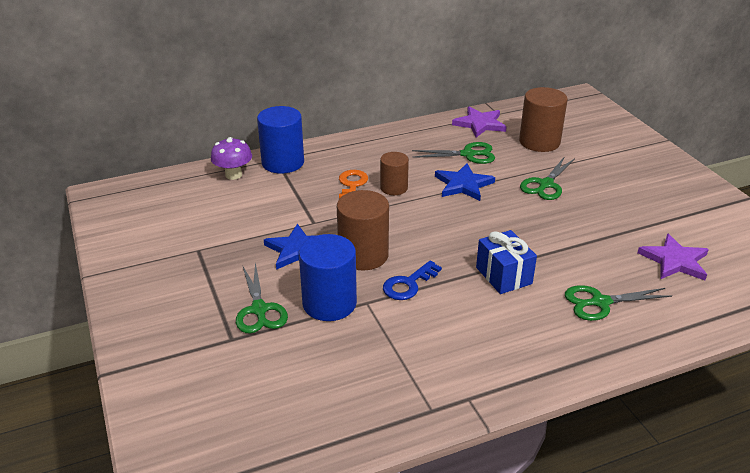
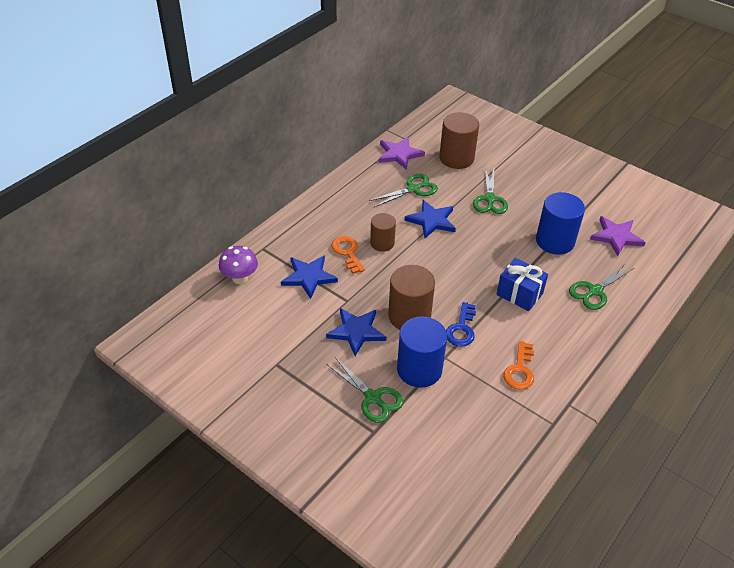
camera: 30 degrees left, 10 degrees up
(283, 162) = (271, 250): blue cylinder -> blue cylinder (555, 241)
(296, 193) = (309, 277): none -> blue star
(439, 344) = (520, 370): none -> orange key

